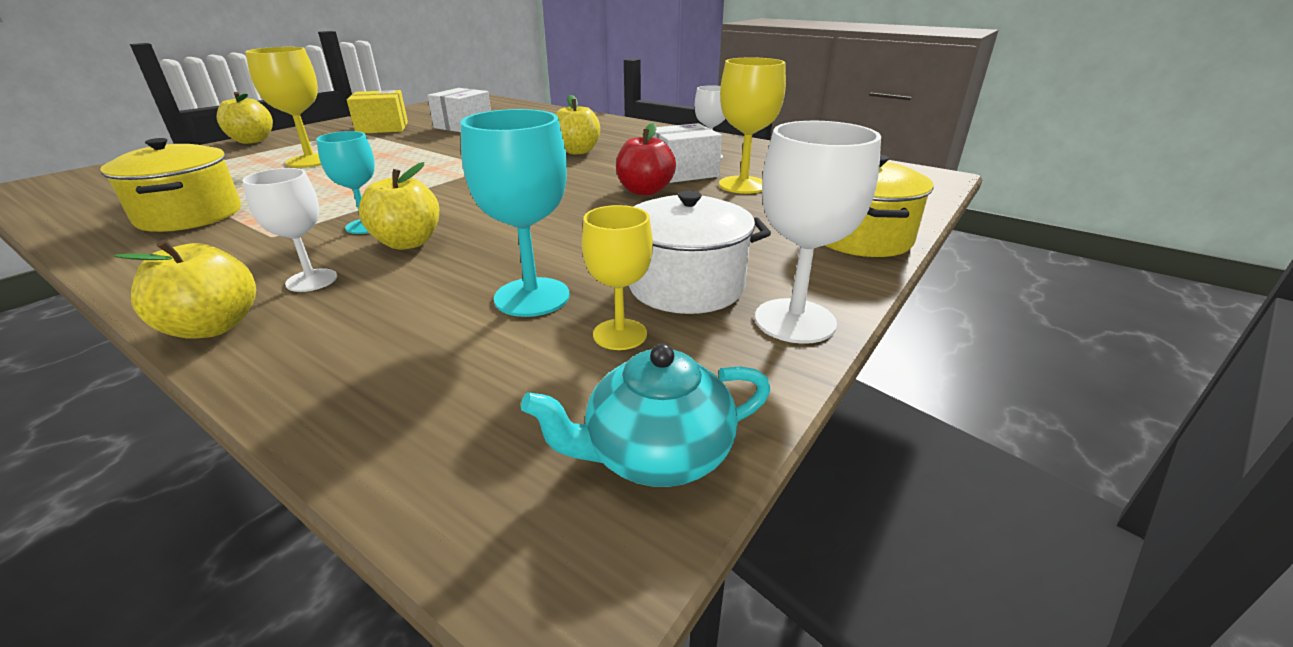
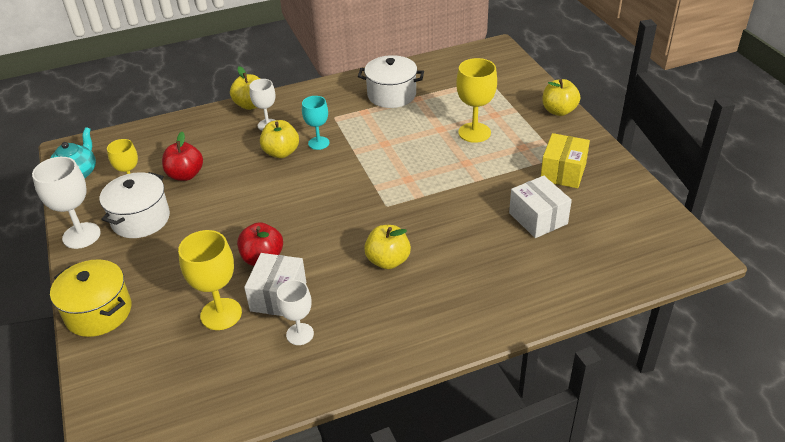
camera: 125 degrees right, 10 degrees up
(190, 215) = (391, 95): yellow pot -> white pot
(532, 297) = (185, 175): turquoise goblet -> red apple

